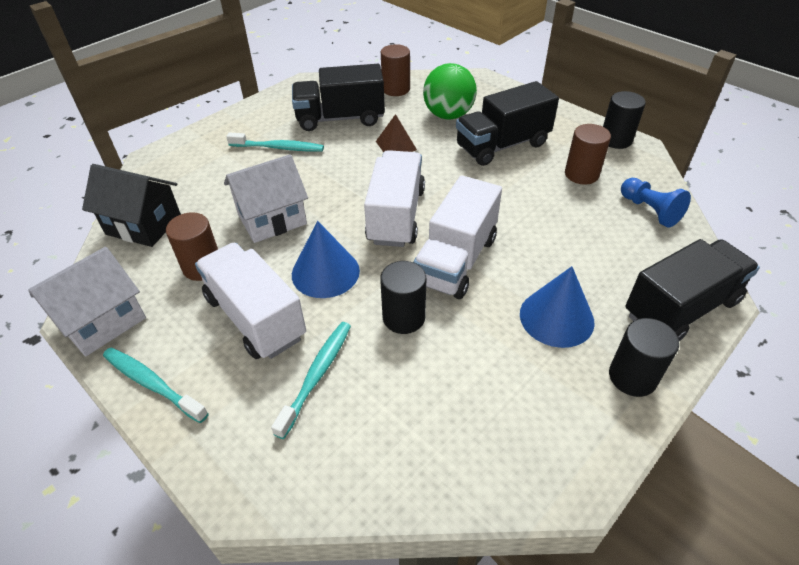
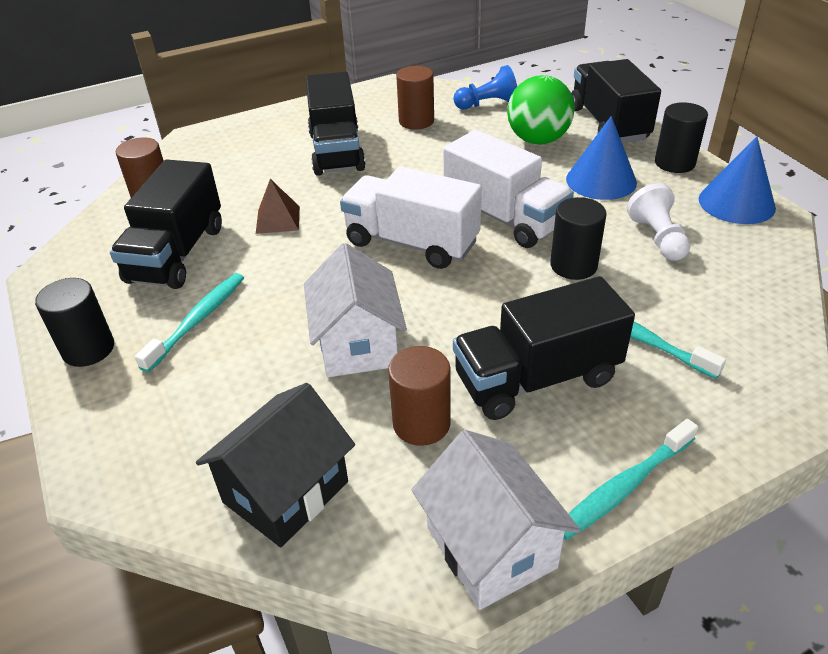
camera: 70 degrees left, 5 degrees down
(255, 317) = (537, 378): white truck -> black truck
(325, 272) = (482, 310): blue cone -> blue cone (736, 203)
(448, 115) = (249, 172): green ball -> green ball (538, 140)
(473, 375) = (657, 238): none -> white pawn
(616, 140) = (377, 92): black cylinder -> black cylinder (88, 349)

